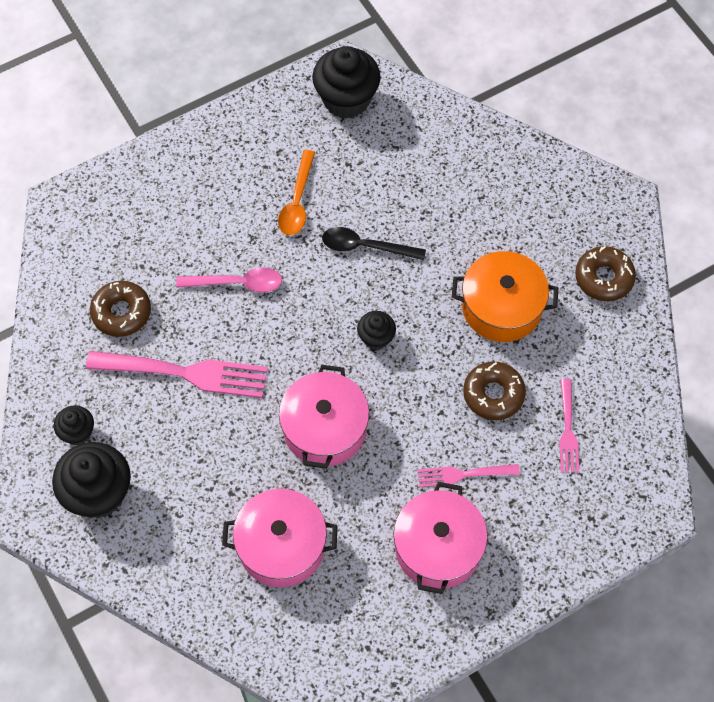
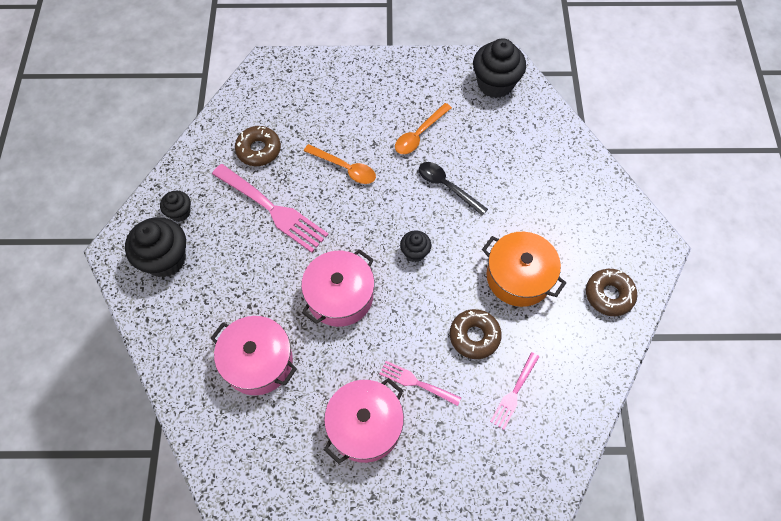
camera: 30 degrees right, 0 degrees up
(237, 283) = (345, 168): pink spoon -> orange spoon

